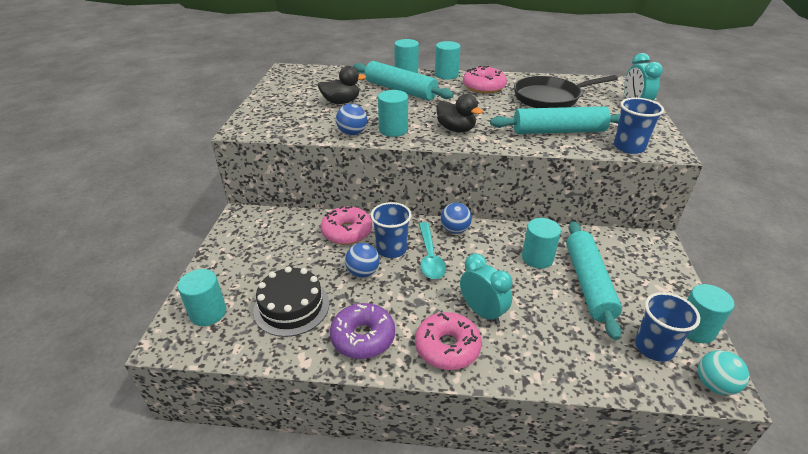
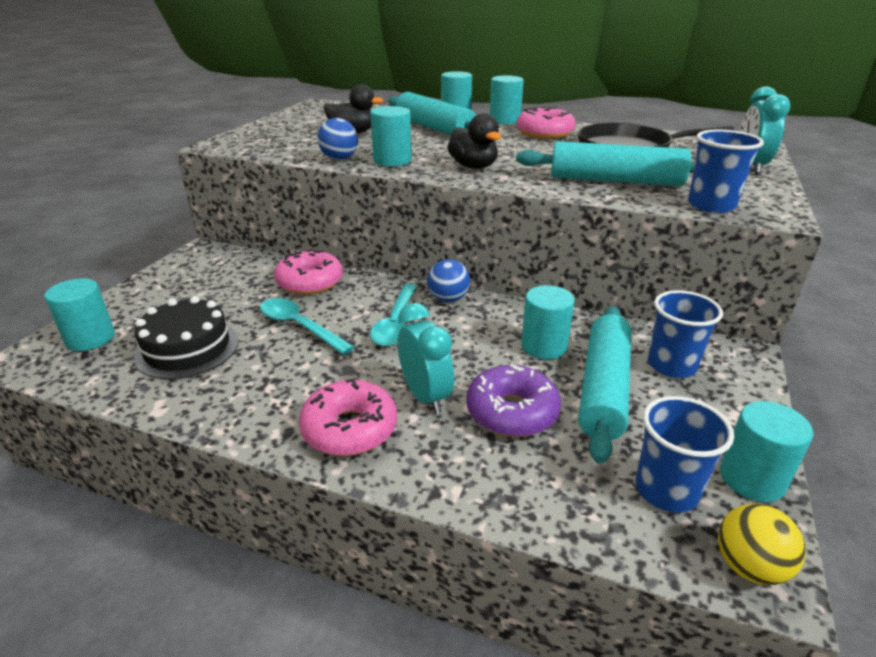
camera: 15 degrees right, 5 degrees down
(363, 272) = (299, 326): blue ball -> turquoise spoon
(363, 337) = (248, 396): purple donut -> purple donut (512, 412)
(391, 249) = (352, 307): blue cup -> blue cup (671, 365)
(714, 385) = (749, 566): turquoise ball -> yellow ball

